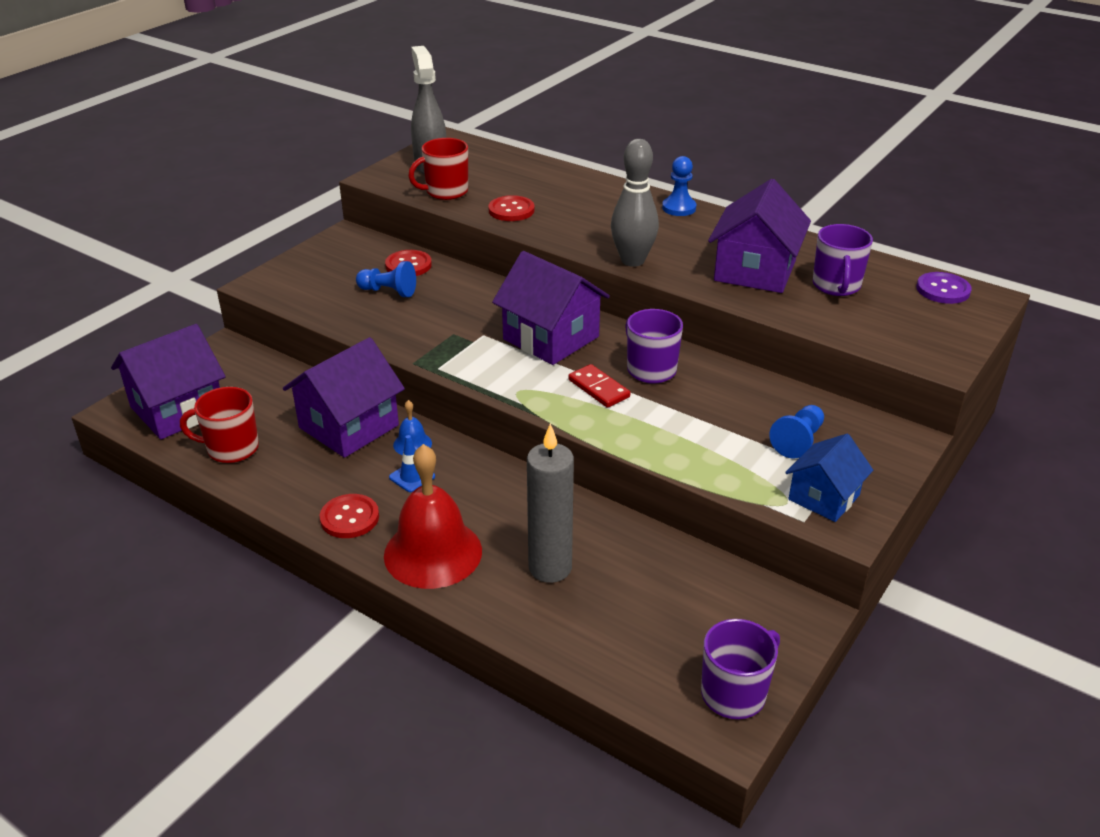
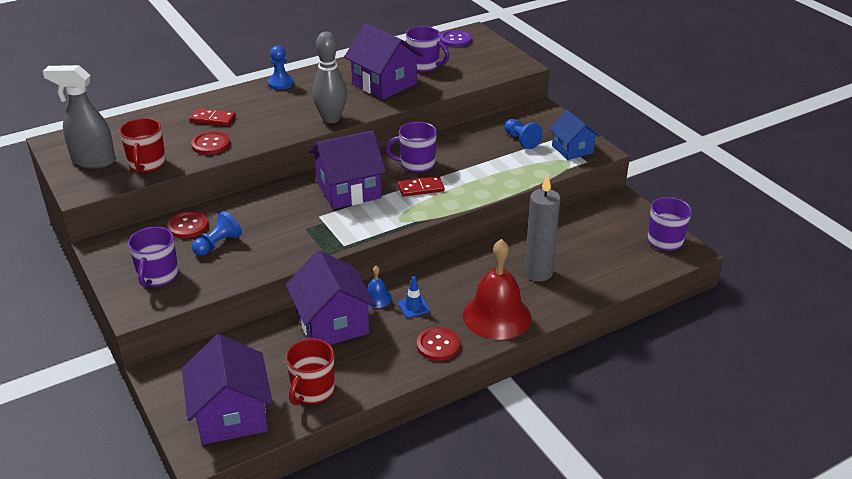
camera: 65 degrees left, 0 degrees up
(315, 278) = (158, 276): none -> purple mug
(562, 196) = (213, 119): none -> red domino

